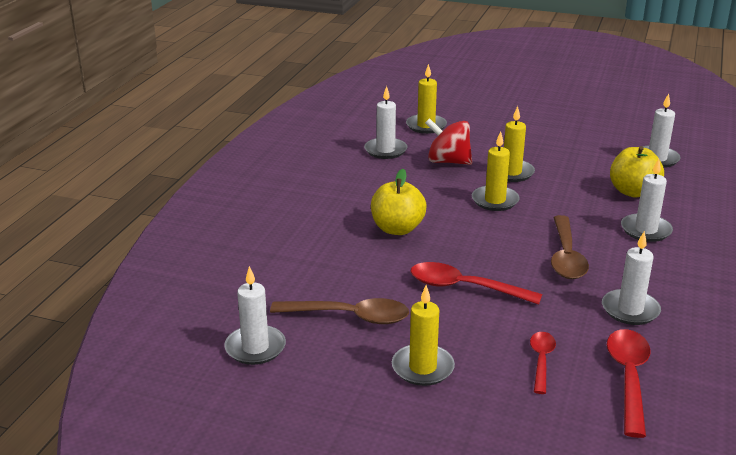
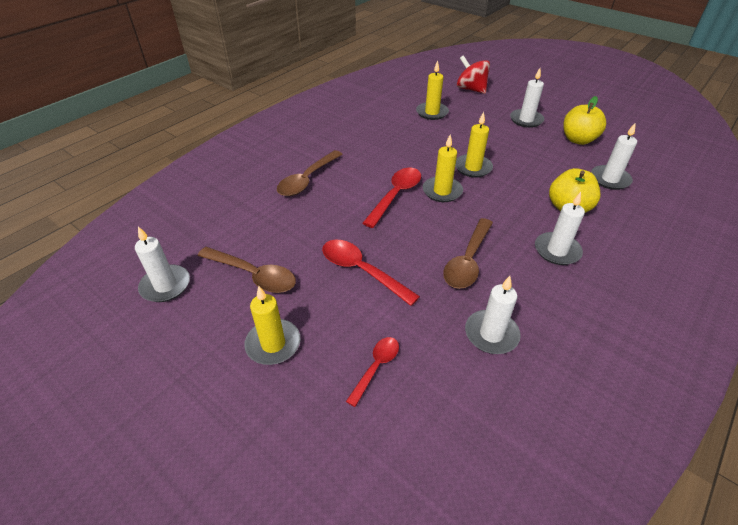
camera: 20 degrees right, 15 degrees up
(334, 217) = (307, 180): none -> brown spoon
(385, 150) = (386, 128): white candle -> white candle (526, 120)
(397, 229) = (347, 201): yellow apple -> yellow apple (578, 140)
(448, 161) = (428, 147): red spinning top -> red spinning top (471, 89)
(628, 378) = (443, 413): red spoon -> red spoon (395, 195)

